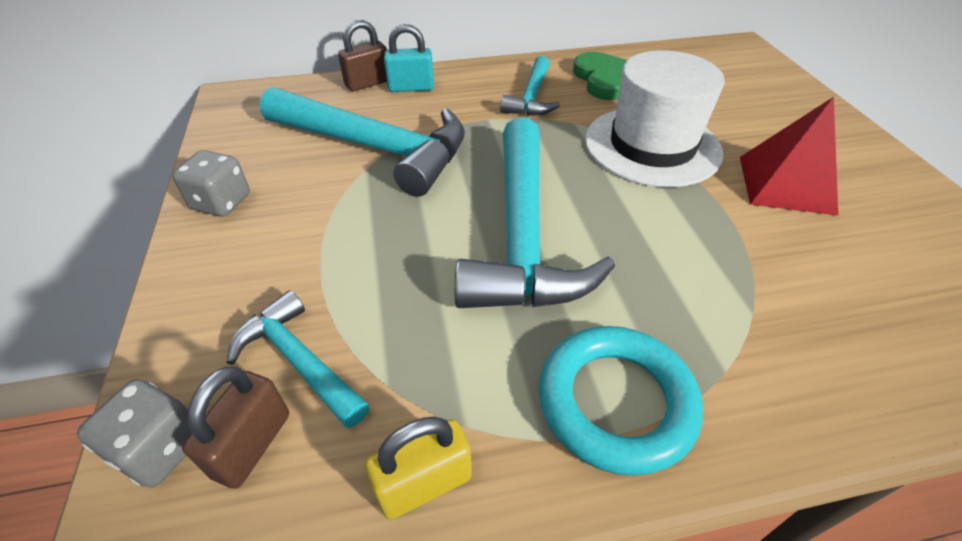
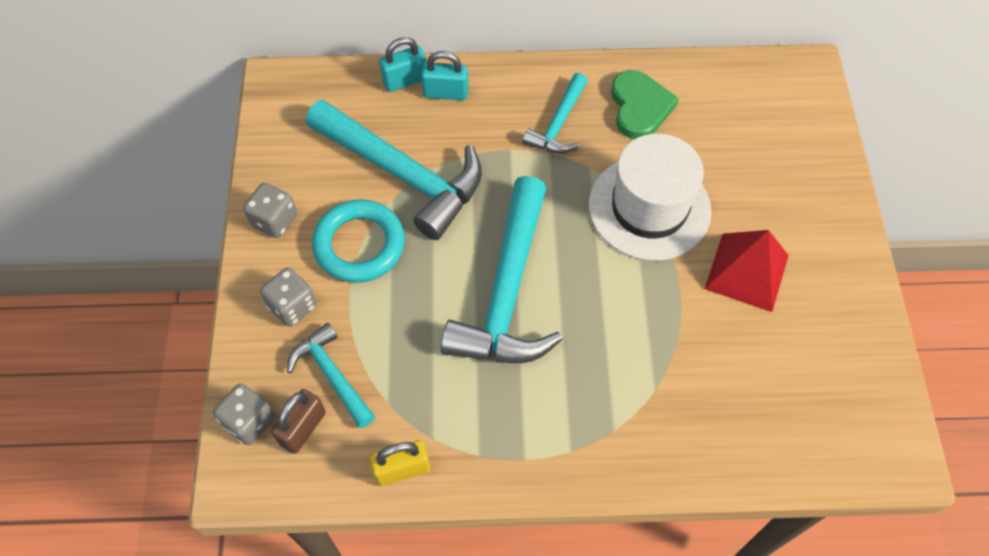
camera: 10 degrees right, 15 degrees up
(241, 285) = (292, 306): none -> grey dice
(368, 83) = (405, 80): brown padlock -> turquoise padlock
(615, 402) = (532, 439): turquoise ring -> turquoise ring (359, 245)

